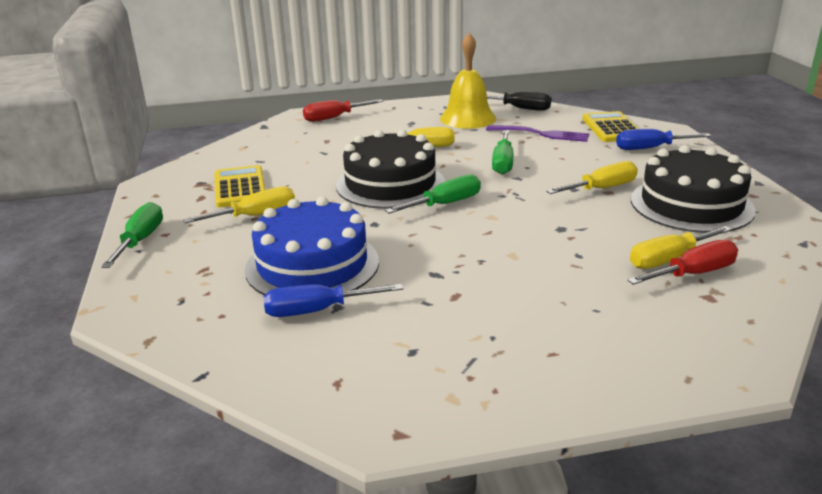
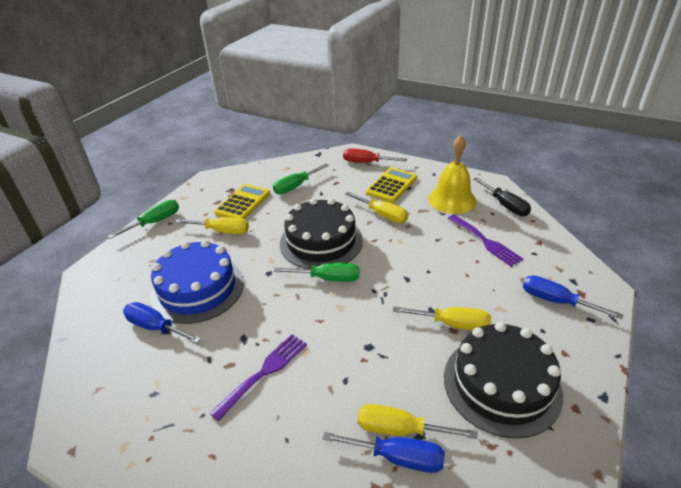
camera: 40 degrees right, 10 degrees up
(499, 284) = (264, 372): none -> purple fork
(503, 163) = (416, 258): green screwdriver -> green screwdriver (295, 186)
(612, 128) = (553, 261): yellow calculator -> yellow calculator (392, 185)
(693, 274) = (397, 457): red screwdriver -> blue screwdriver

